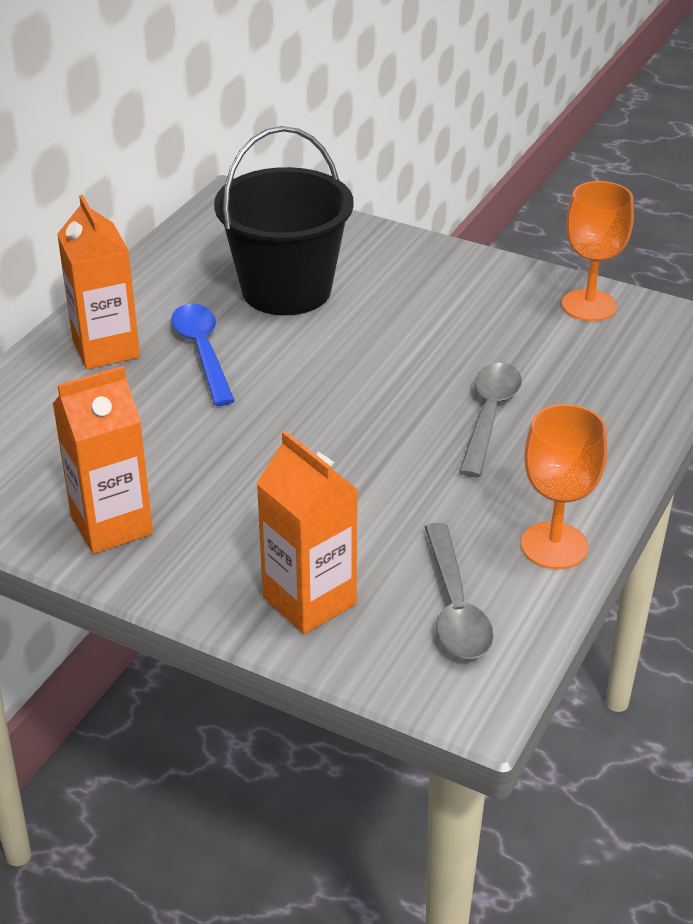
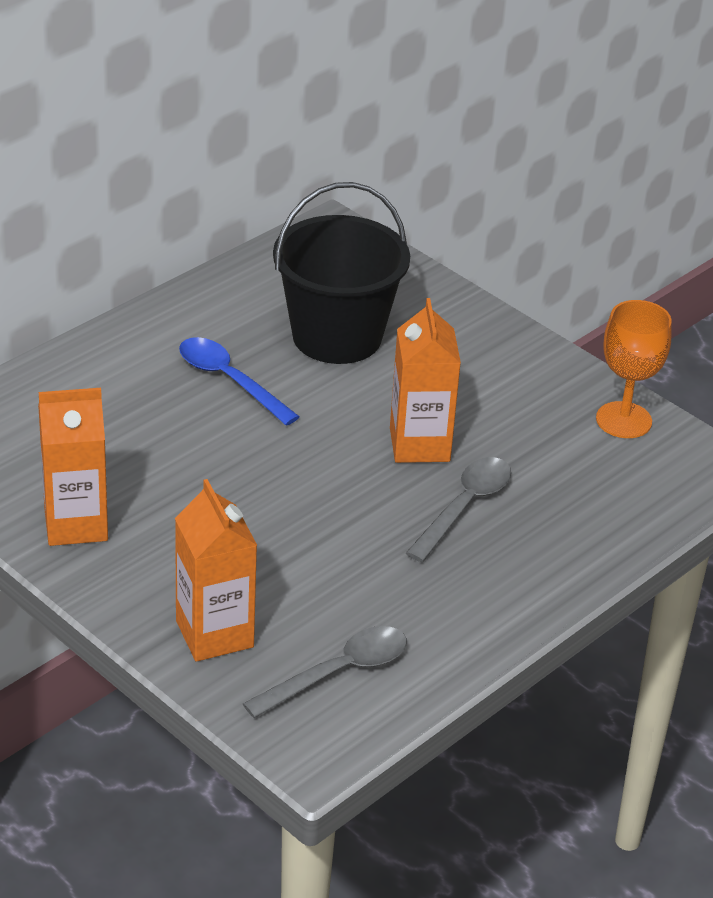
camera: 15 degrees right, 0 degrees up
(106, 349) = (142, 357): orange carton -> orange carton (419, 444)
(202, 351) = (229, 380): blue spoon -> blue spoon turned 45 degrees counterclockwise
(455, 607) = (338, 672): grey spoon -> grey spoon turned 135 degrees counterclockwise
(554, 546) = (457, 642): orange goblet -> none

